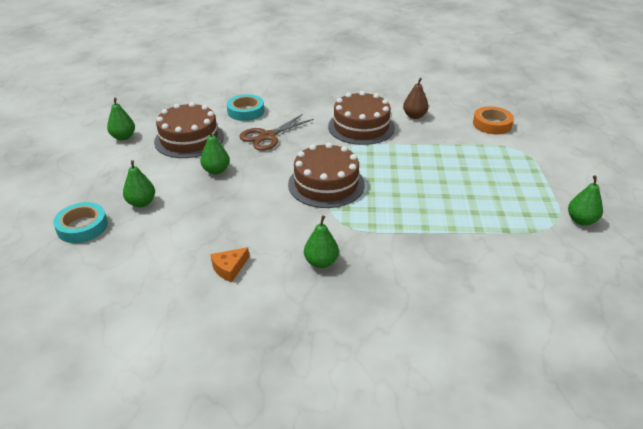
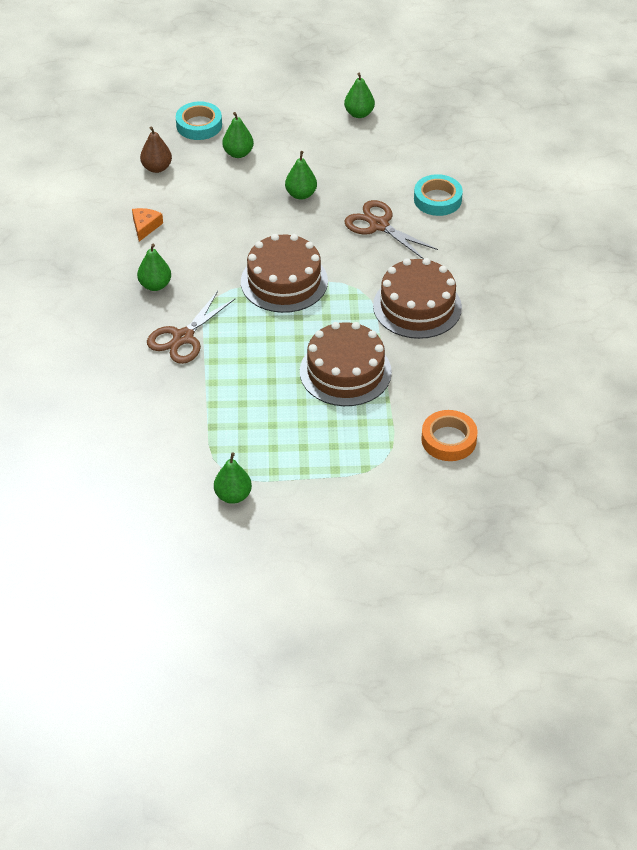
camera: 85 degrees right, 10 degrees up
(189, 139) = (363, 163): brown cake -> brown cake (345, 372)
(229, 268) = (145, 226): orange cheese -> orange cheese turned 60 degrees clockwise
(396, 244) = (183, 337): none -> brown scissors
(414, 116) = (457, 359): brown pear -> brown pear (157, 168)

